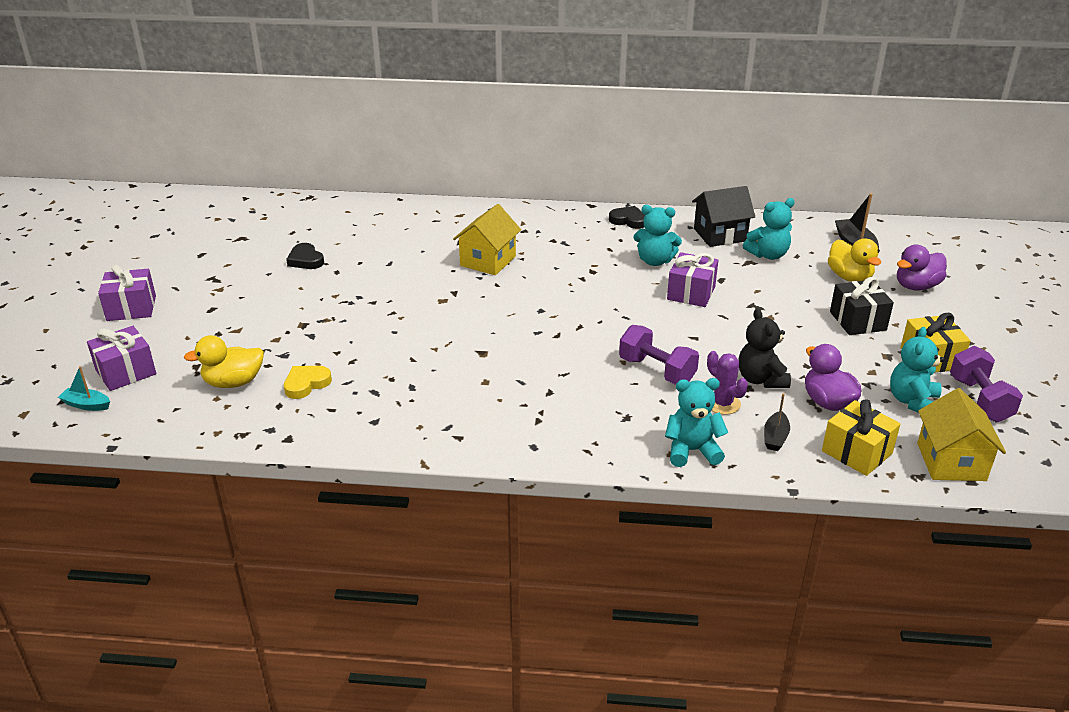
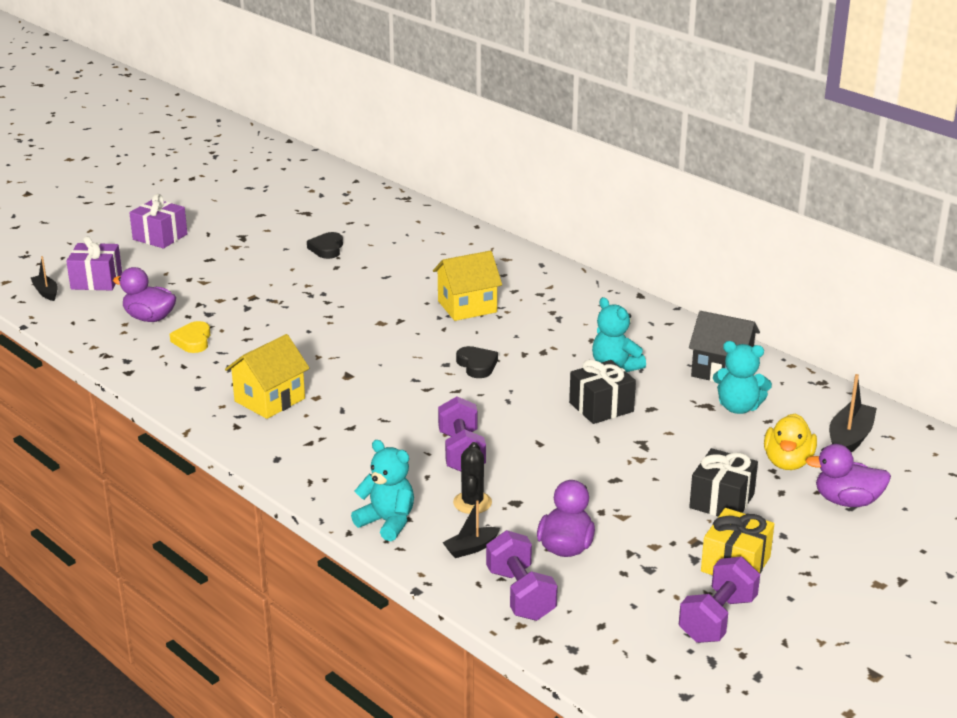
camera: 40 degrees right, 5 degrees down
(87, 405) = (46, 292): turquoise boat -> black boat
(233, 382) = (149, 318): yellow duck -> purple duck
(306, 384) = (193, 341): yellow heart -> yellow heart turned 90 degrees counterclockwise
(628, 220) = (652, 322): black heart -> black heart (477, 365)
(691, 293) = (601, 407): purple gift -> black gift
(722, 404) = (472, 503): purple cactus -> black cactus
(761, 379) = (539, 502): black teddy bear -> none
(856, 452) = (520, 594): yellow gift -> purple dumbbell
(912, 401) = (647, 586): turquoise teddy bear -> none
(951, 462) = (592, 646): yellow house -> yellow house (269, 400)

